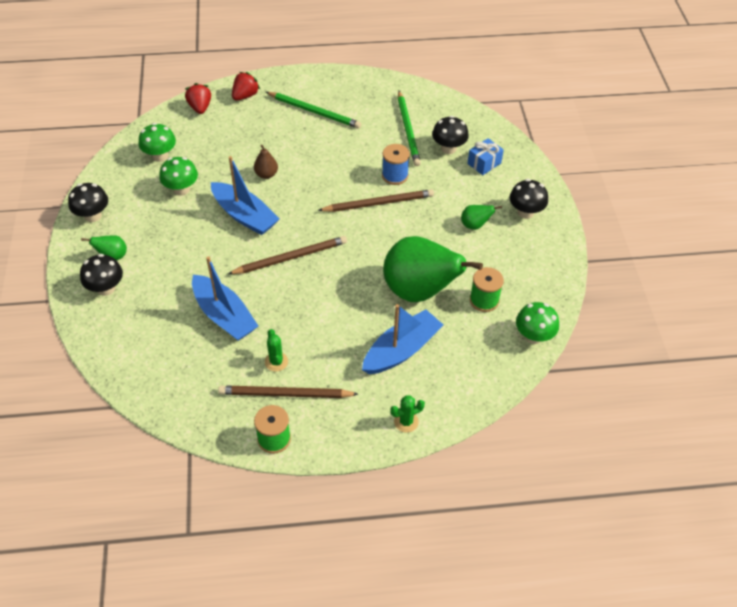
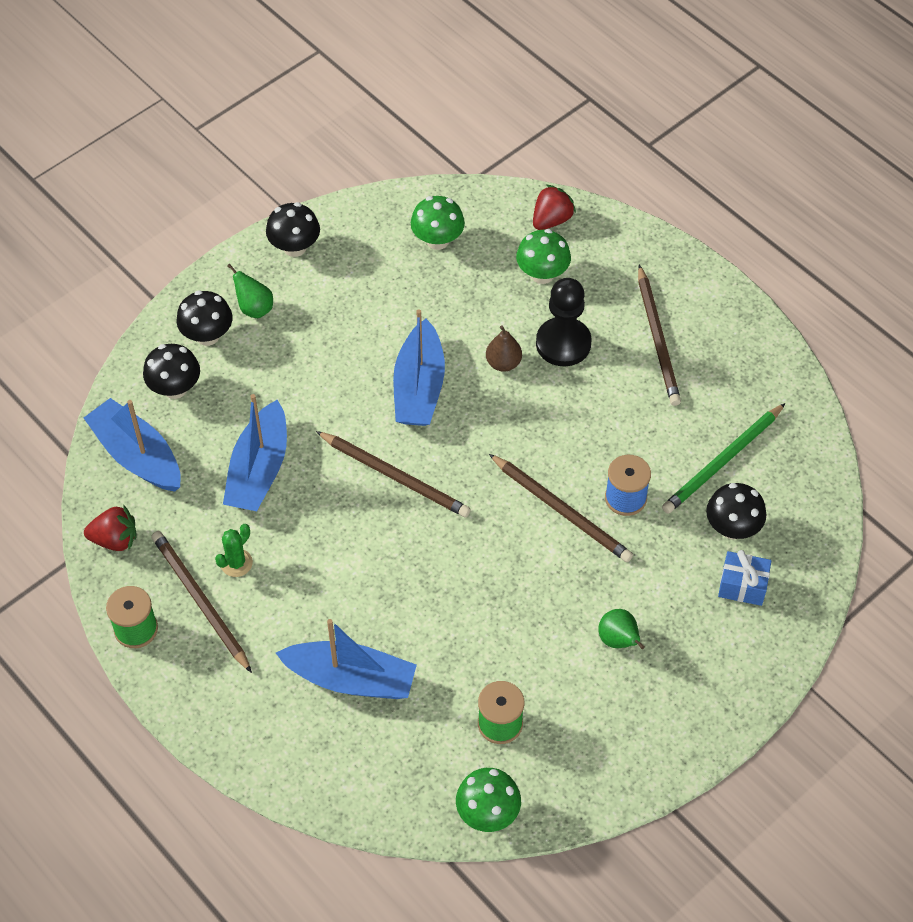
camera: 55 degrees right, 5 degrees up
(152, 370) = (137, 456): none -> blue boat
(181, 189) = (405, 298): green mushroom -> green mushroom (542, 274)
(245, 96) = (615, 249): red strawberry -> red strawberry (115, 539)
(279, 146) = (563, 343): none -> black pawn
(314, 112) = (657, 339): green pencil -> brown pencil
(406, 422) = (253, 746): green cactus -> none
(419, 291) = (455, 644): green pear -> none
(525, 212) = (695, 686): black mushroom -> black mushroom (175, 388)

